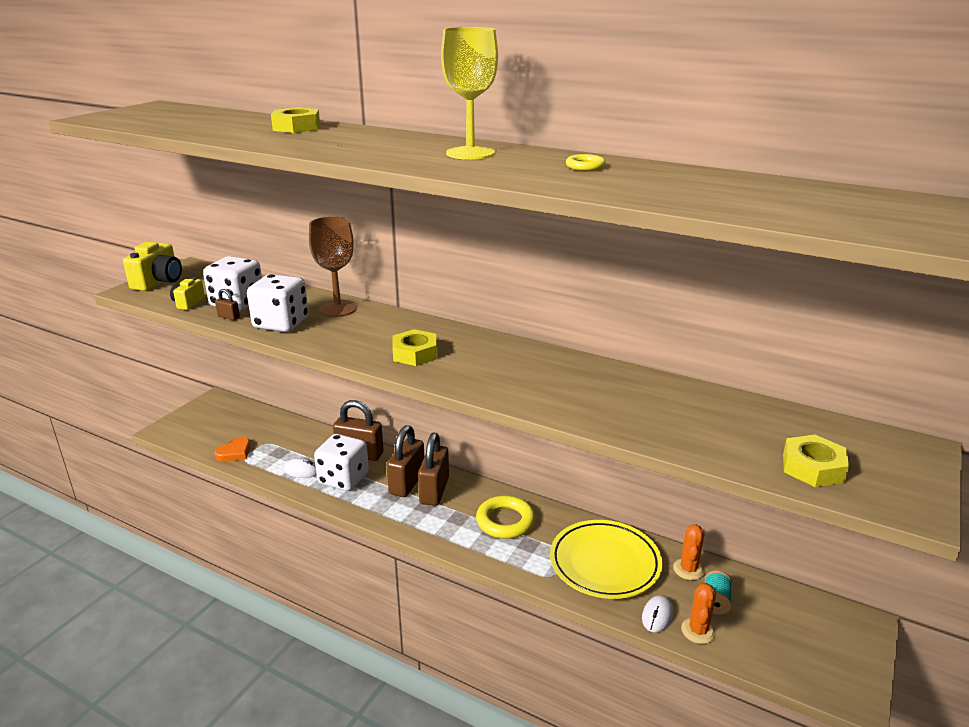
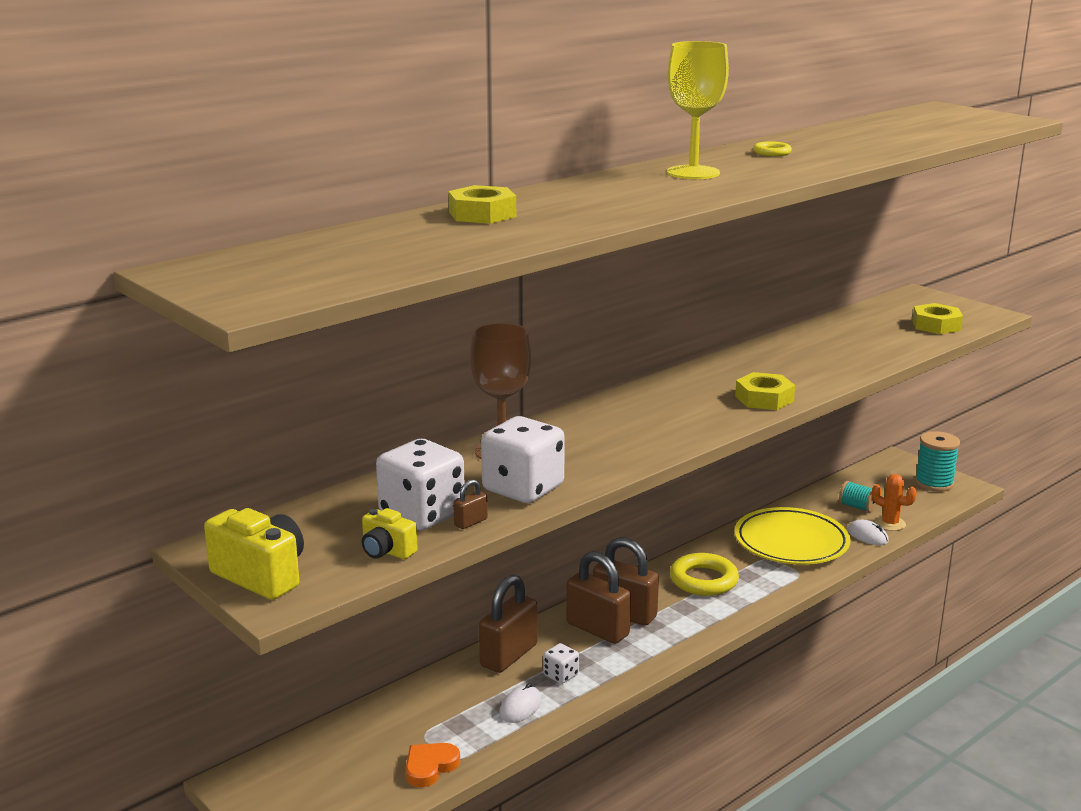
camera: 70 degrees left, 5 degrees down
(234, 452) = (430, 767): orange heart -> orange heart turned 105 degrees counterclockwise
(343, 479) = (561, 675): white dice -> white dice, size x0.48
(415, 354) = (666, 424): yellow nut -> yellow nut (764, 399)
(688, 569) = (813, 507): orange cactus -> none
(832, 662) = (934, 483): none -> turquoise spool

